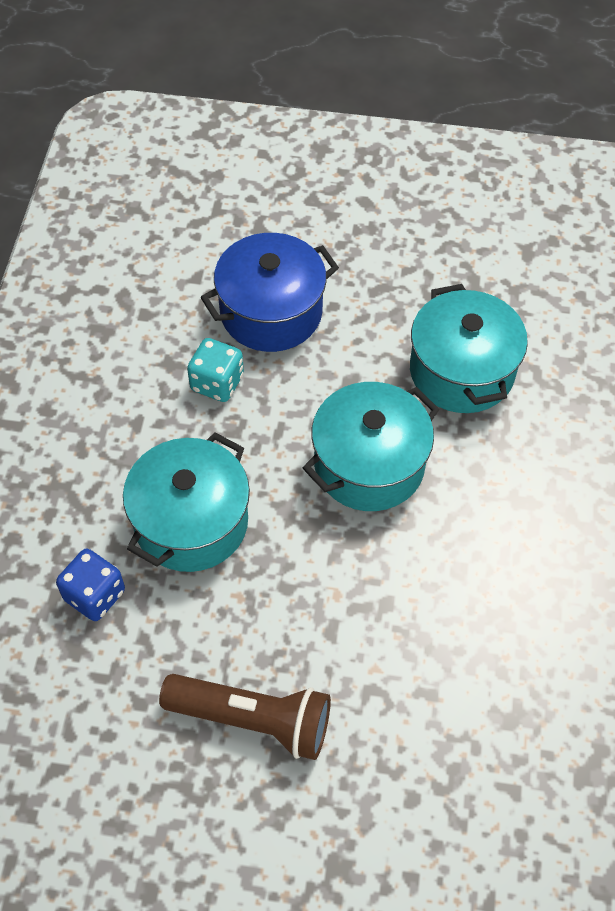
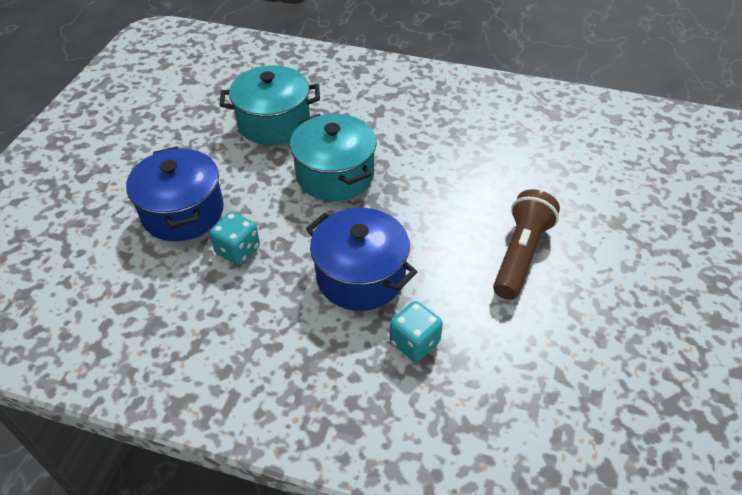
camera: 80 degrees left, 10 degrees down
(94, 595) = (414, 342): blue dice -> turquoise dice
(191, 522) = (360, 276): turquoise pot -> blue pot

